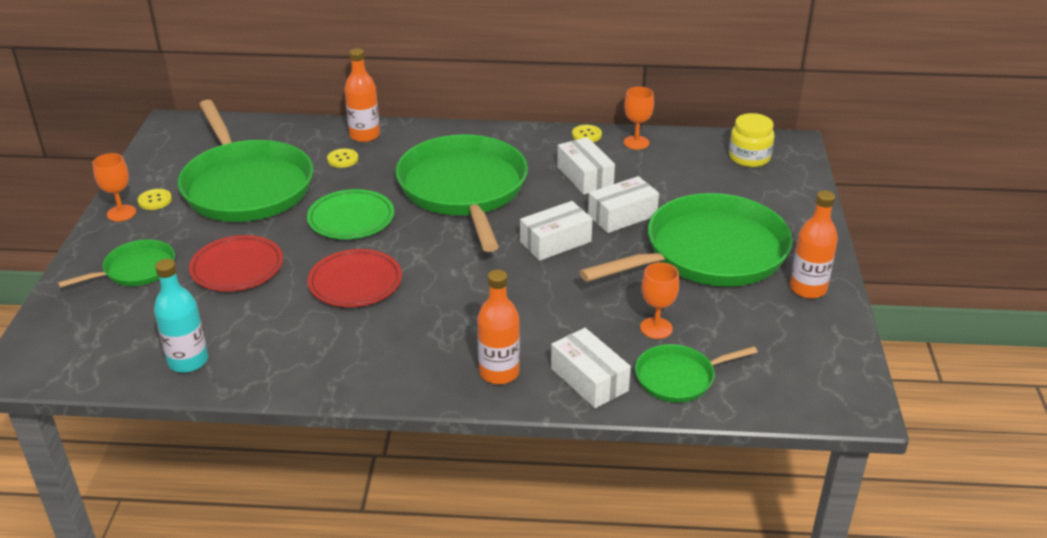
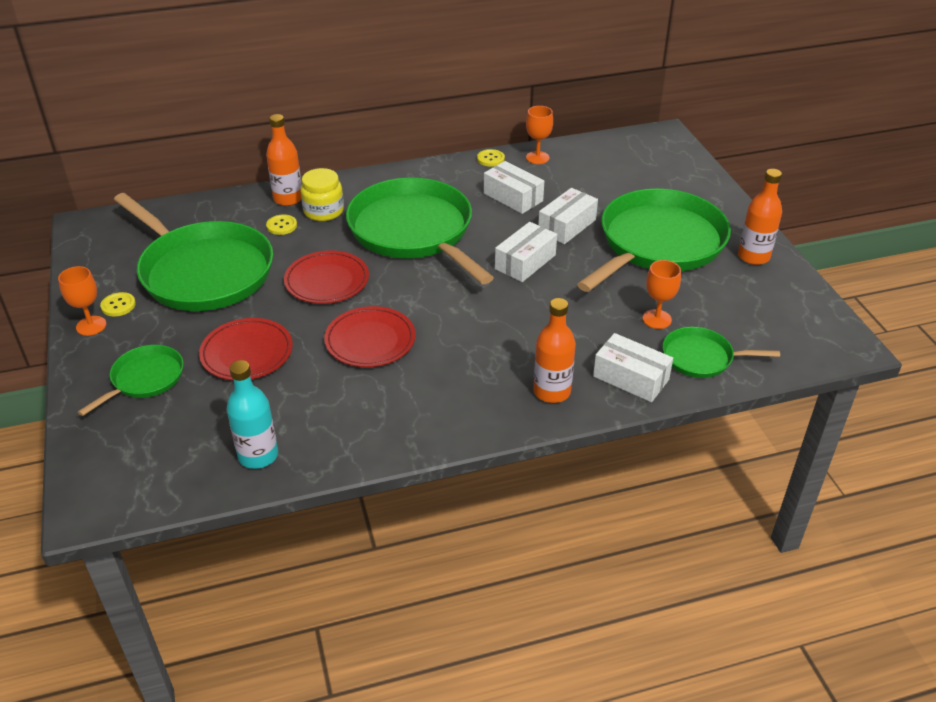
camera: 20 degrees left, 5 degrees up
(351, 219) = (327, 281): green plate -> red plate
(679, 377) = (701, 357): green pan -> green pan turned 45 degrees clockwise
(749, 157) = (638, 153): yellow jar -> yellow jar (323, 211)

